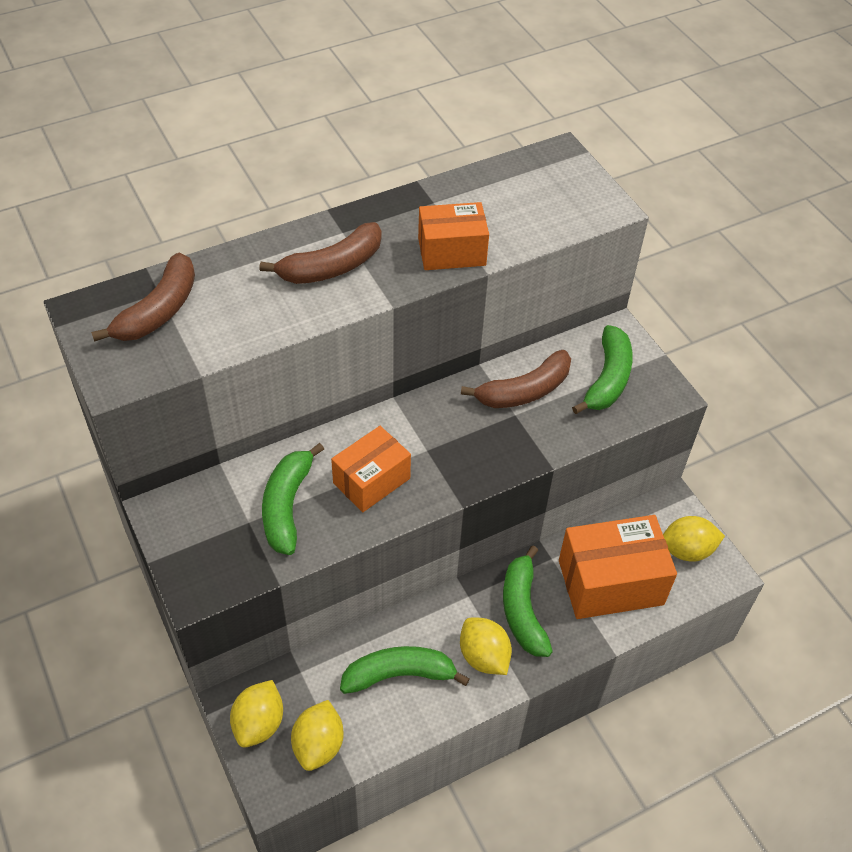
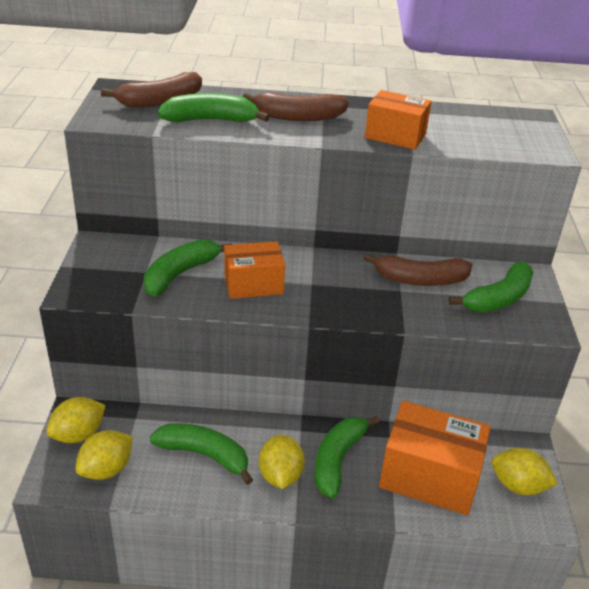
camera: 30 degrees right, 15 degrees down
(243, 318) = (211, 120): none -> green banana

